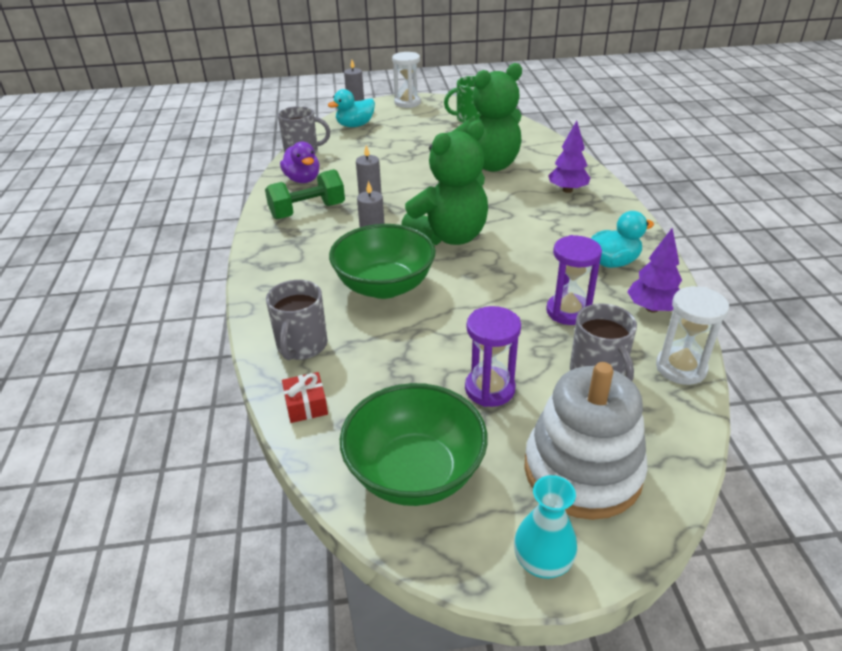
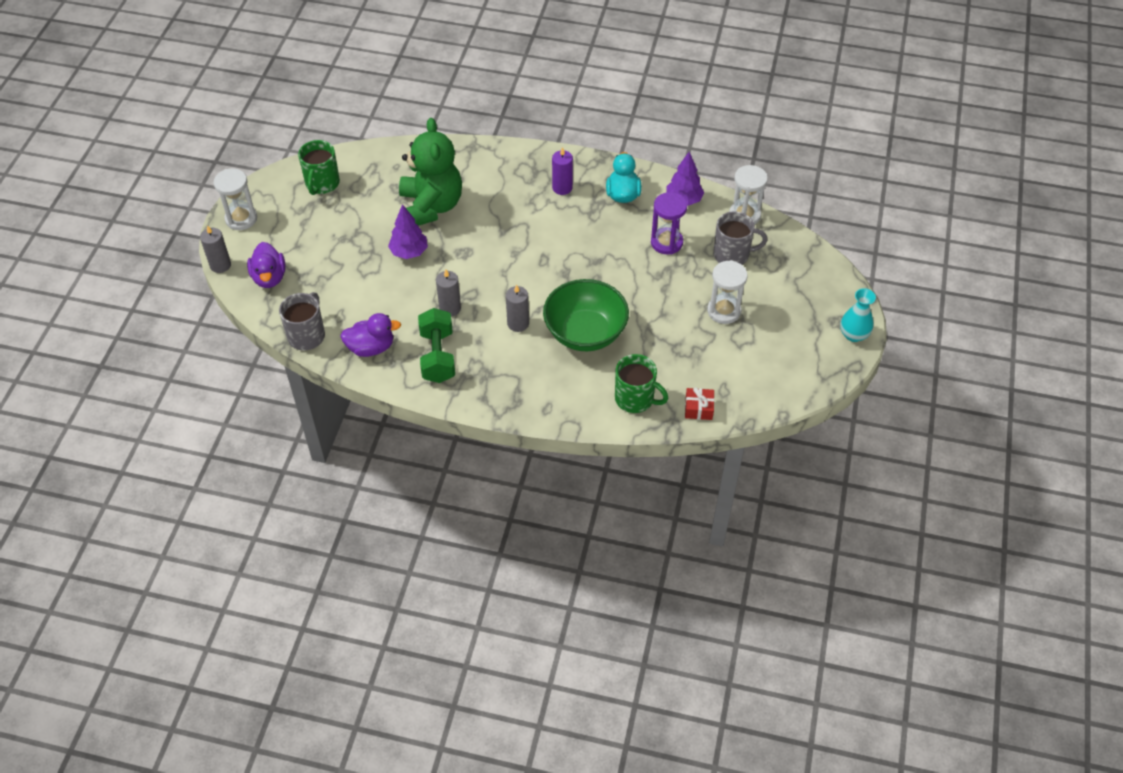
camera: 70 degrees left, 15 degrees up
(301, 346) = (635, 399): grey mug -> green mug
(355, 125) = (269, 277): turquoise duck -> purple duck
(415, 472) = (777, 368): green bowl -> none
(449, 236) = (536, 273): green teddy bear -> none
(489, 389) = (724, 311): purple hourglass -> white hourglass
(567, 190) = (507, 174): purple tree -> purple tree (409, 252)
(582, 223) = (562, 188): none -> purple candle
(582, 471) = (804, 295): white stacking toy -> none

